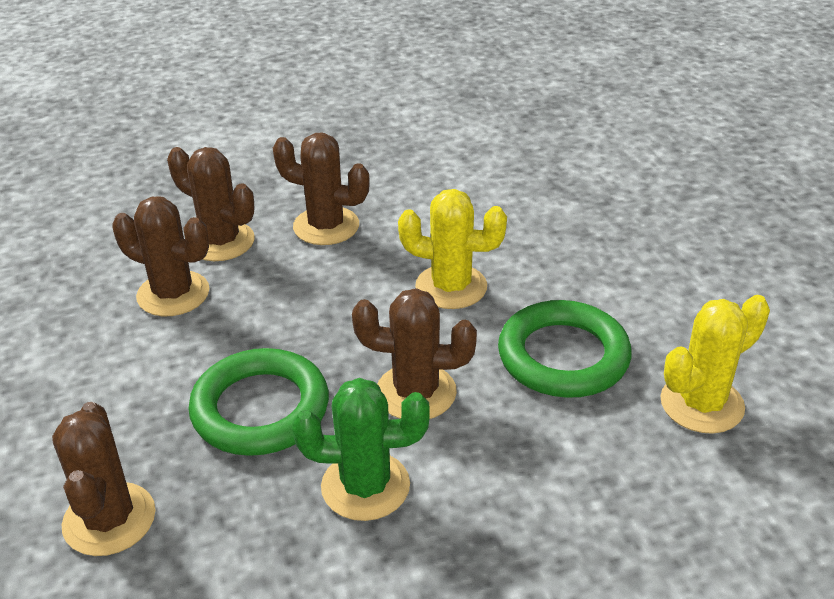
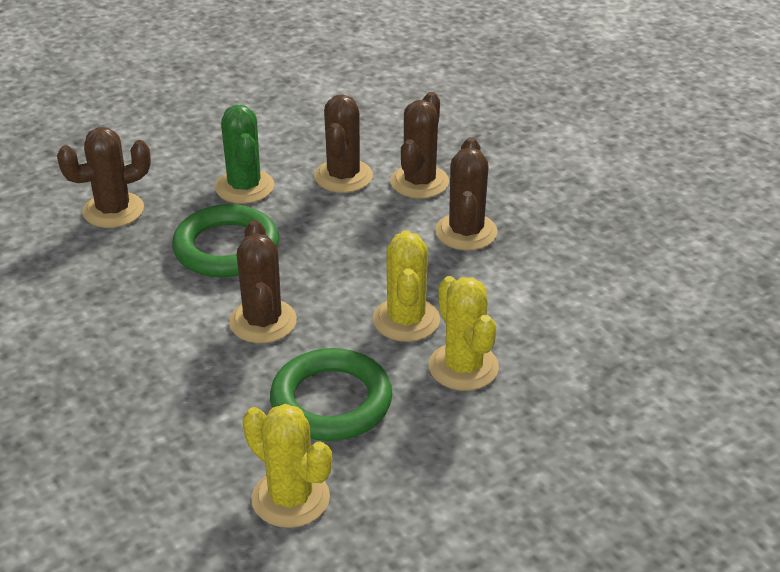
camera: 75 degrees right, 0 degrees up
(365, 486) = (158, 313): green cactus -> green cactus (244, 187)
(533, 263) = (463, 367): none -> yellow cactus

